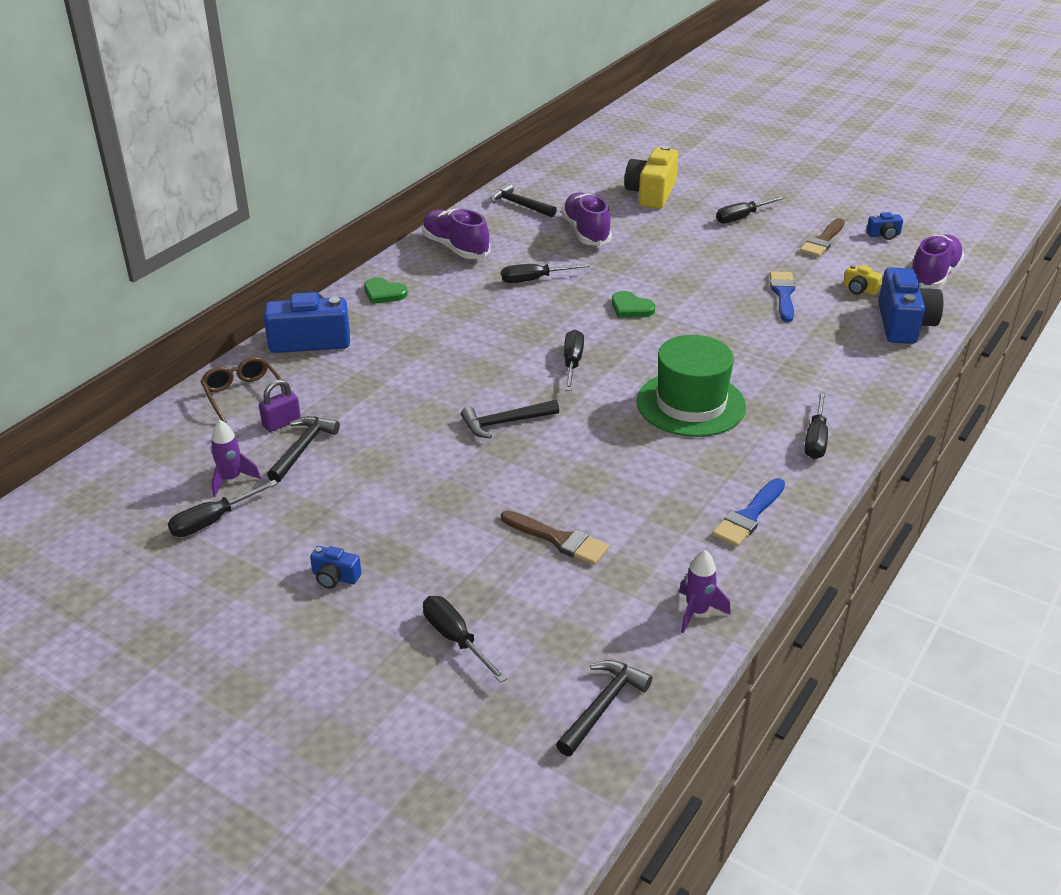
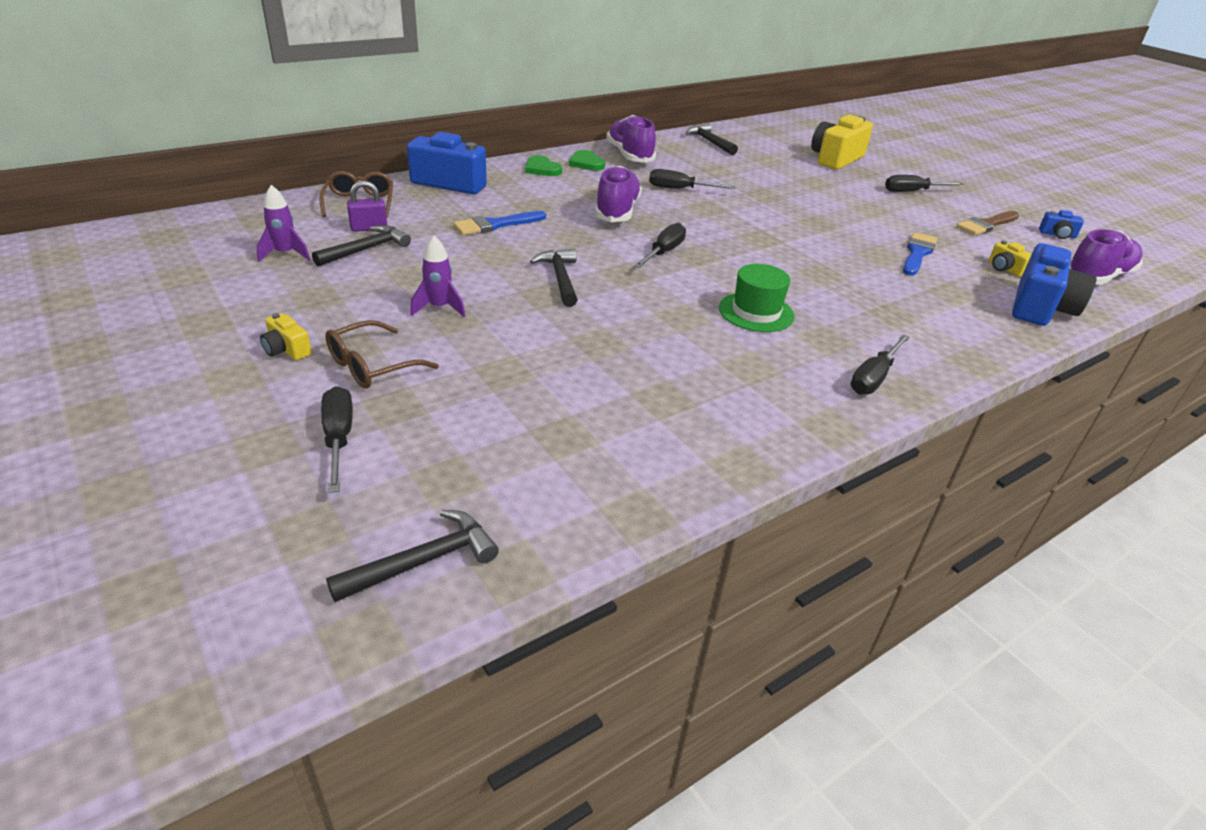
camera: 20 degrees right, 0 degrees up
(213, 521) = (237, 278): black screwdriver -> none
(335, 577) = (286, 350): blue camera -> yellow camera
(422, 567) = (372, 366): none -> brown glasses
(505, 422) = (560, 278): black hammer -> black hammer turned 75 degrees clockwise
(558, 539) = (524, 384): brown brush -> none
(586, 232) = (754, 170): purple shoe -> purple shoe (617, 211)
(631, 308) = (753, 228): green heart -> green heart (586, 163)
(691, 404) = (756, 312): green hat -> green hat, size x0.64
(697, 612) = (613, 500): purple rocket -> purple rocket (439, 308)
(748, 516) = (745, 425): blue brush -> blue brush (495, 225)

